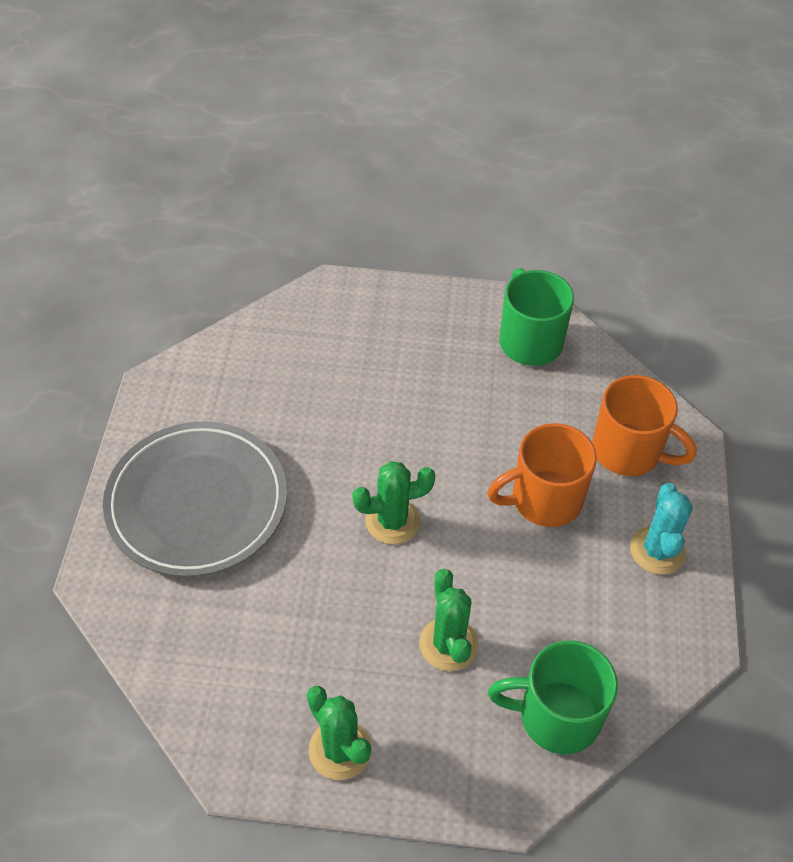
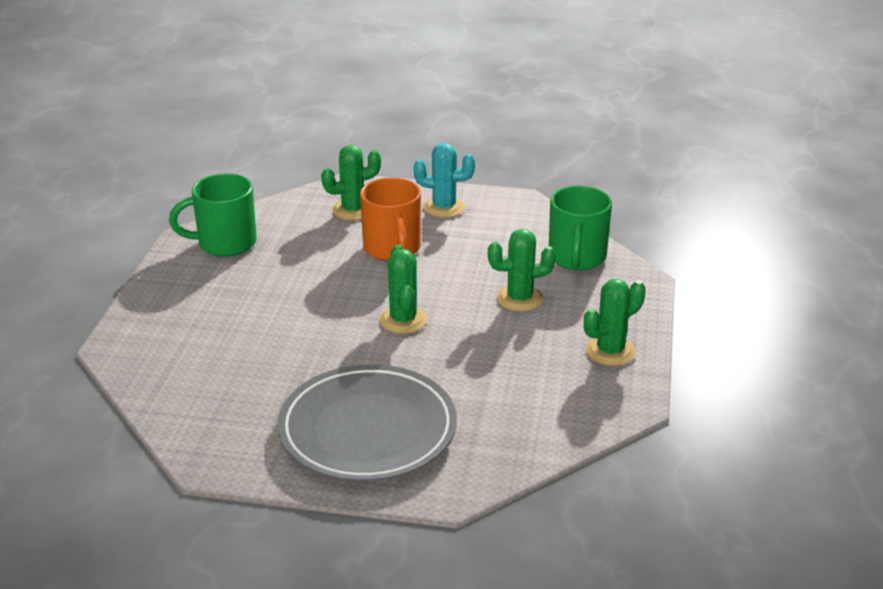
camera: 85 degrees left, 20 degrees down
(628, 451) = (353, 210): orange mug -> green cactus

